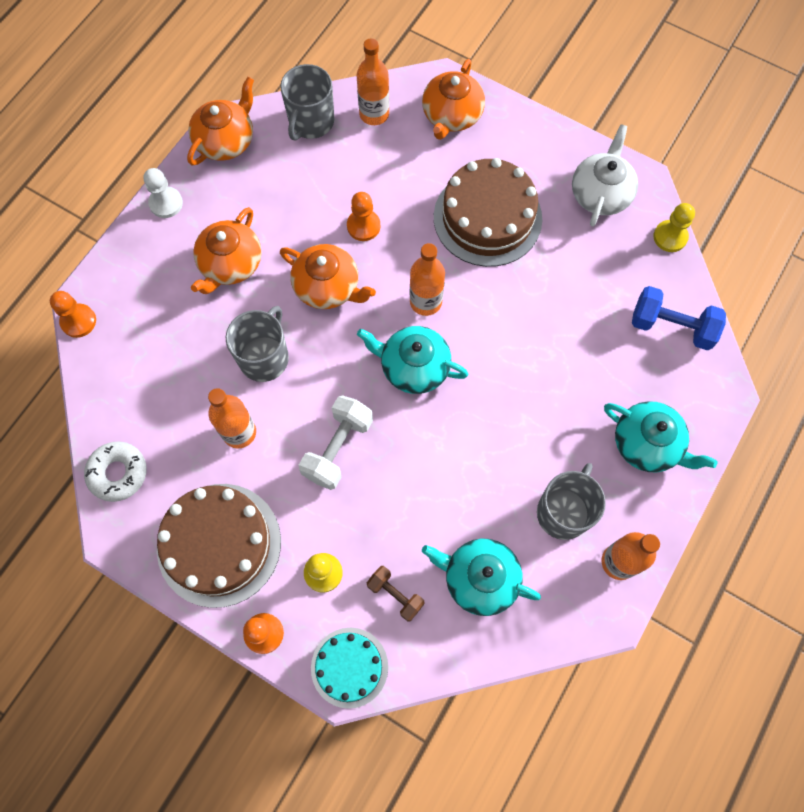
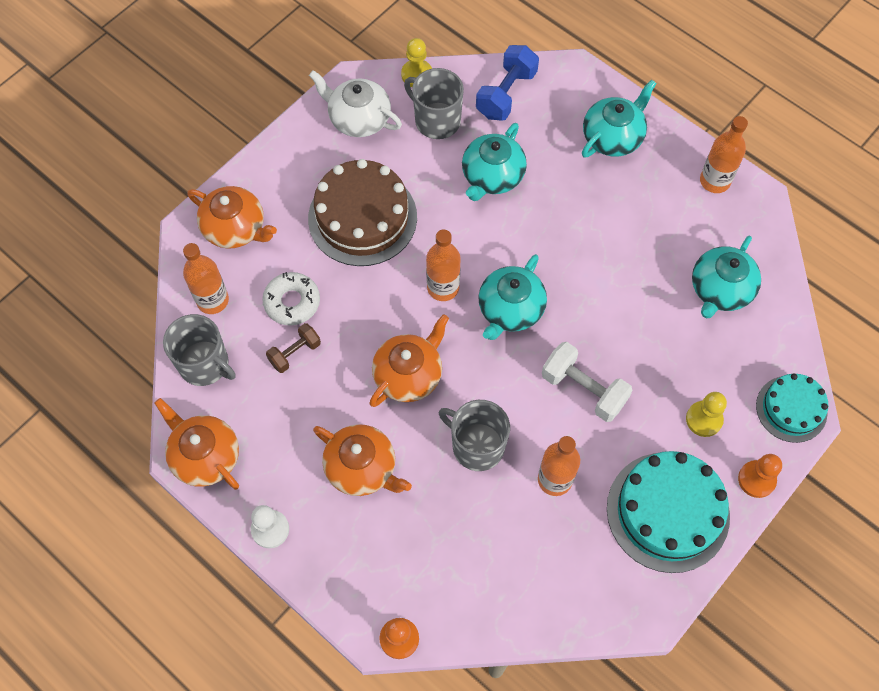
camera: 80 degrees left, 5 degrees down
(118, 473) = (582, 606): white donut -> white donut (292, 302)
(219, 544) = (668, 511): brown cake -> turquoise cake
(363, 226) = (346, 331): orange pawn -> none
(395, 595) = (729, 360): brown dumbbell -> brown dumbbell (295, 353)
(563, 512) = (666, 213): grey mug -> grey mug (436, 120)
(565, 328) = (492, 176): none -> turquoise teapot

